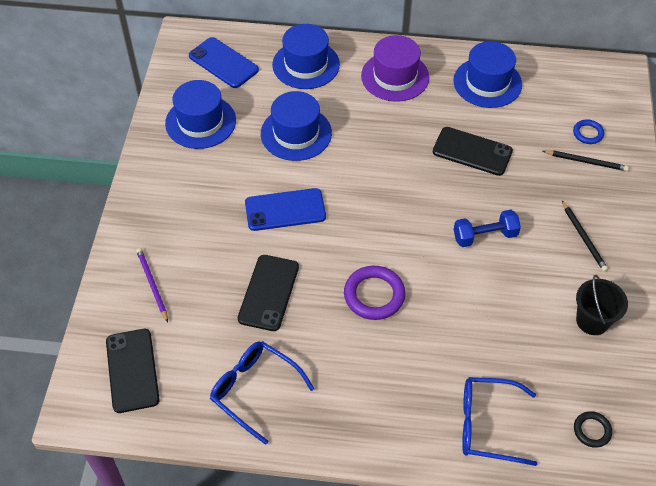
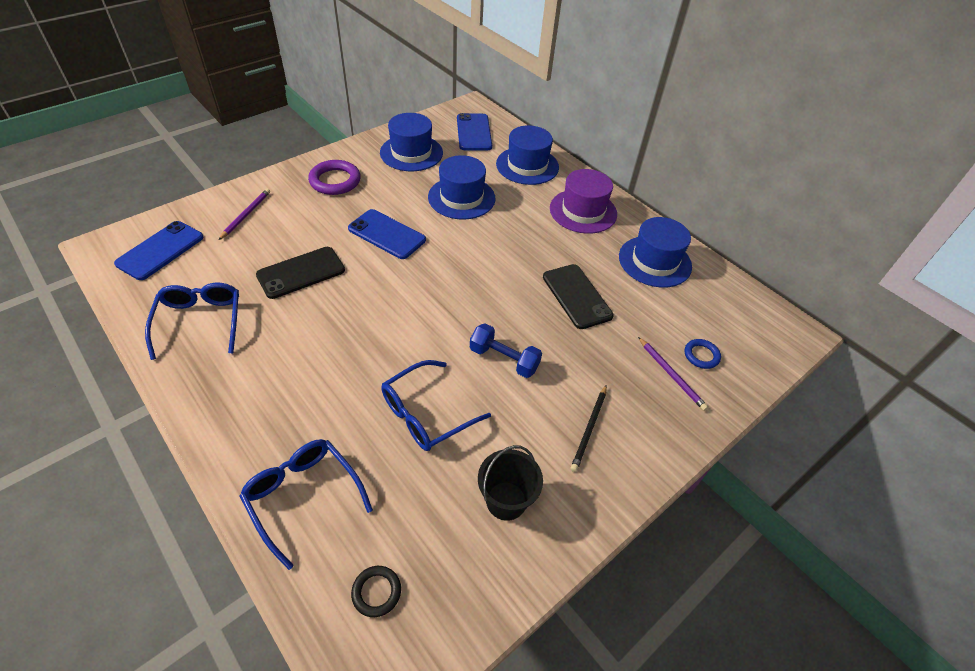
camera: 40 degrees right, 5 degrees down
(132, 370) = (160, 250): black phone -> blue phone
(374, 295) = (363, 331): purple ring -> purple ring (335, 181)
(487, 313) = (426, 414): none -> blue glasses
(586, 161) = (671, 374): black pencil -> purple pencil

